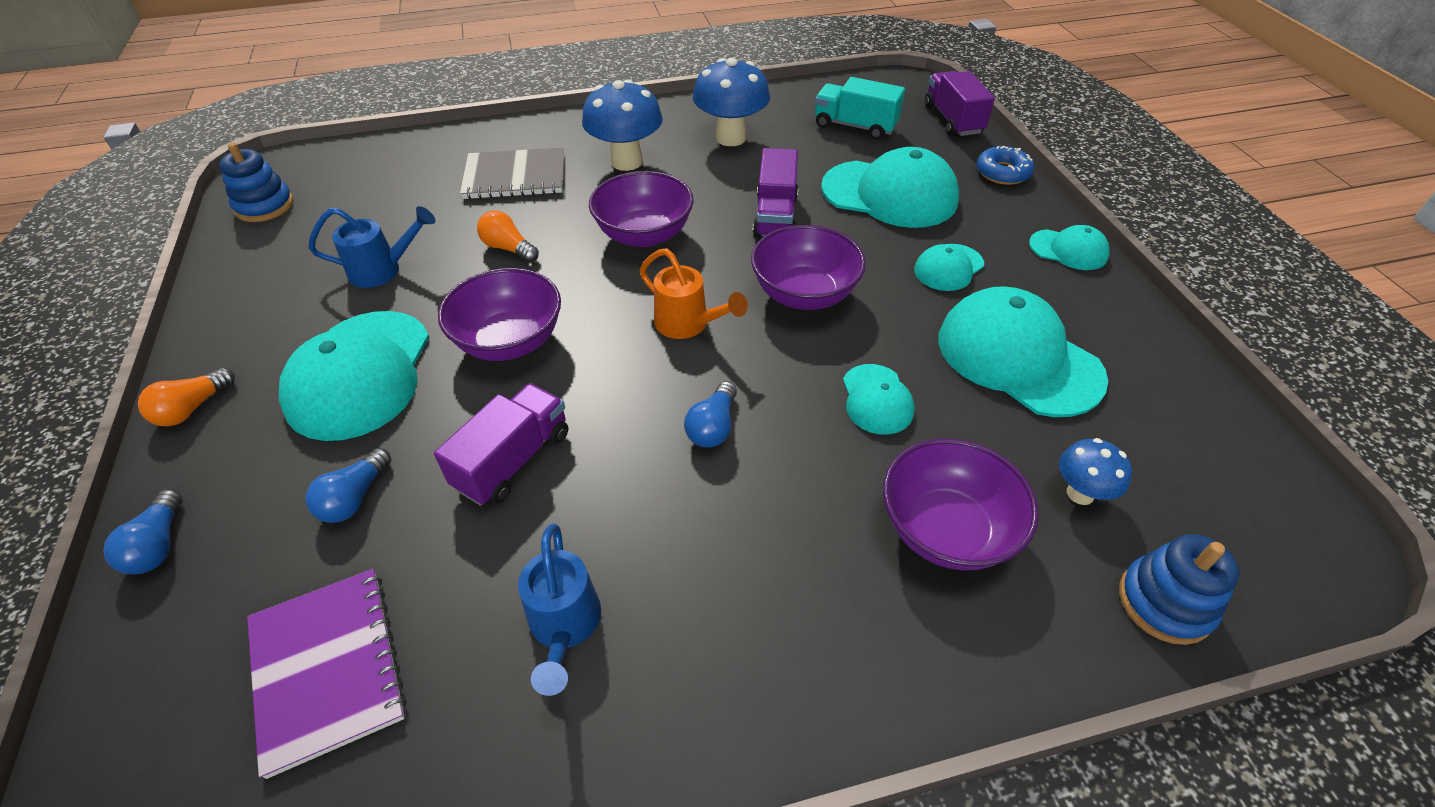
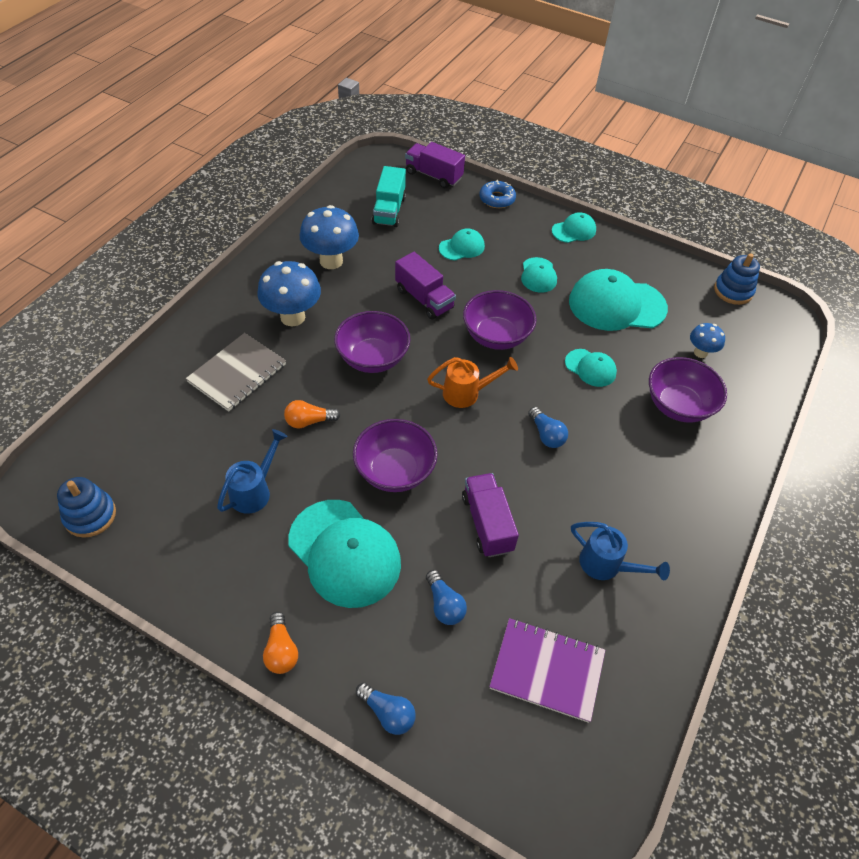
camera: 50 degrees left, 5 degrees up
(855, 126) = (389, 210): turquoise truck -> turquoise truck turned 60 degrees counterclockwise
(889, 194) = (462, 247): turquoise cap -> turquoise cap, size x0.51
(1165, 602) = (764, 375): blue stacking toy -> blue stacking toy (733, 291)

